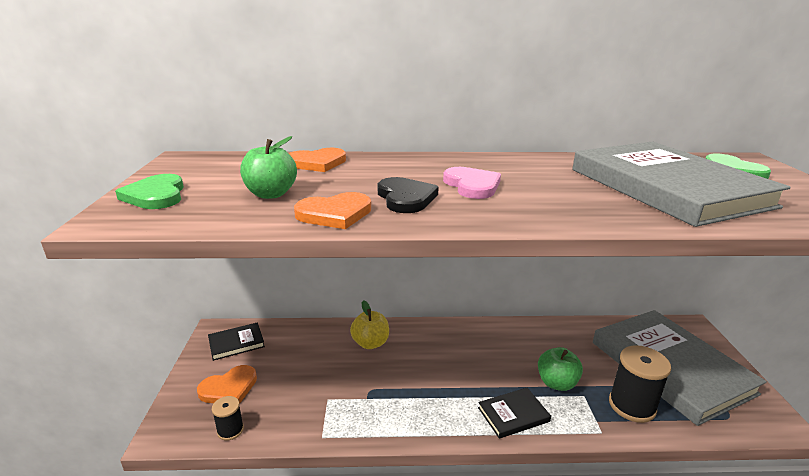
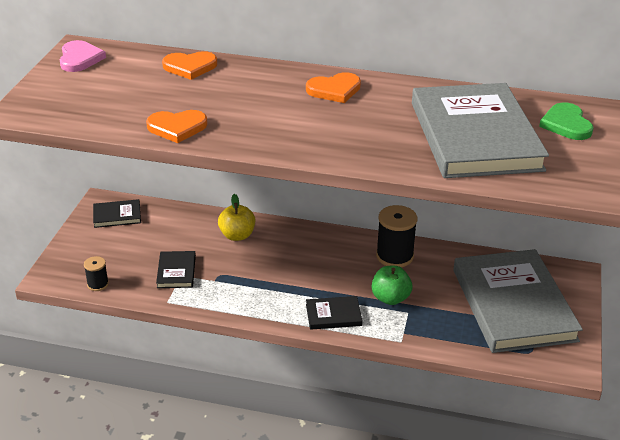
camera: 15 degrees right, 10 degrees up
(156, 195) = (53, 91): green heart -> none
(229, 388) = (103, 253): orange heart -> orange heart (334, 90)
(271, 194) = (138, 100): green apple -> none
(320, 395) = (176, 271): none -> black book
(405, 198) = (240, 118): black heart -> none
(472, 185) = (304, 111): pink heart -> pink heart (80, 59)
(632, 406) = (446, 328): black spool -> black spool (394, 256)

